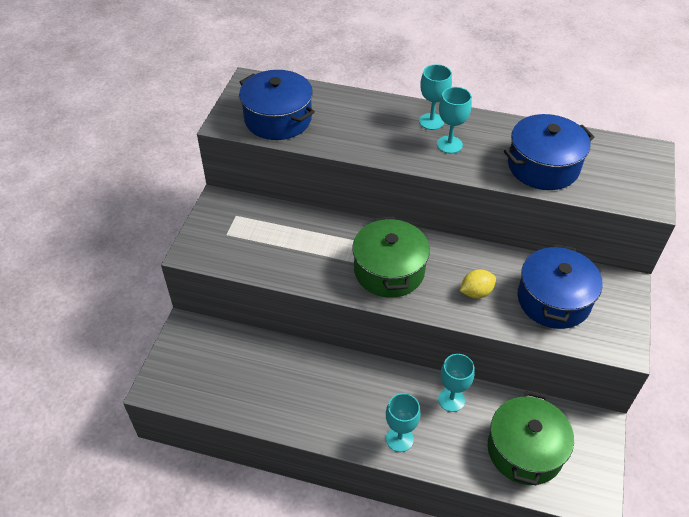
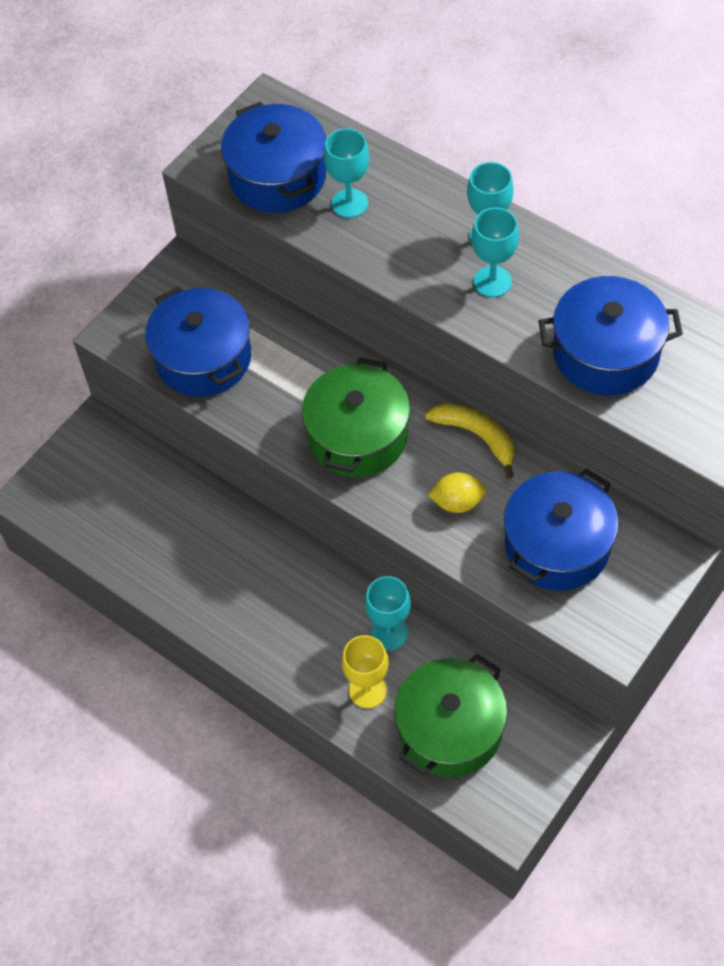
camera: 25 degrees right, 10 degrees up
(260, 251) = (203, 358): none -> blue pot
(399, 439) = (298, 661): turquoise goblet -> turquoise goblet (349, 203)
(457, 443) = (367, 690): none -> yellow goblet
(466, 250) = (477, 436): none -> yellow banana

